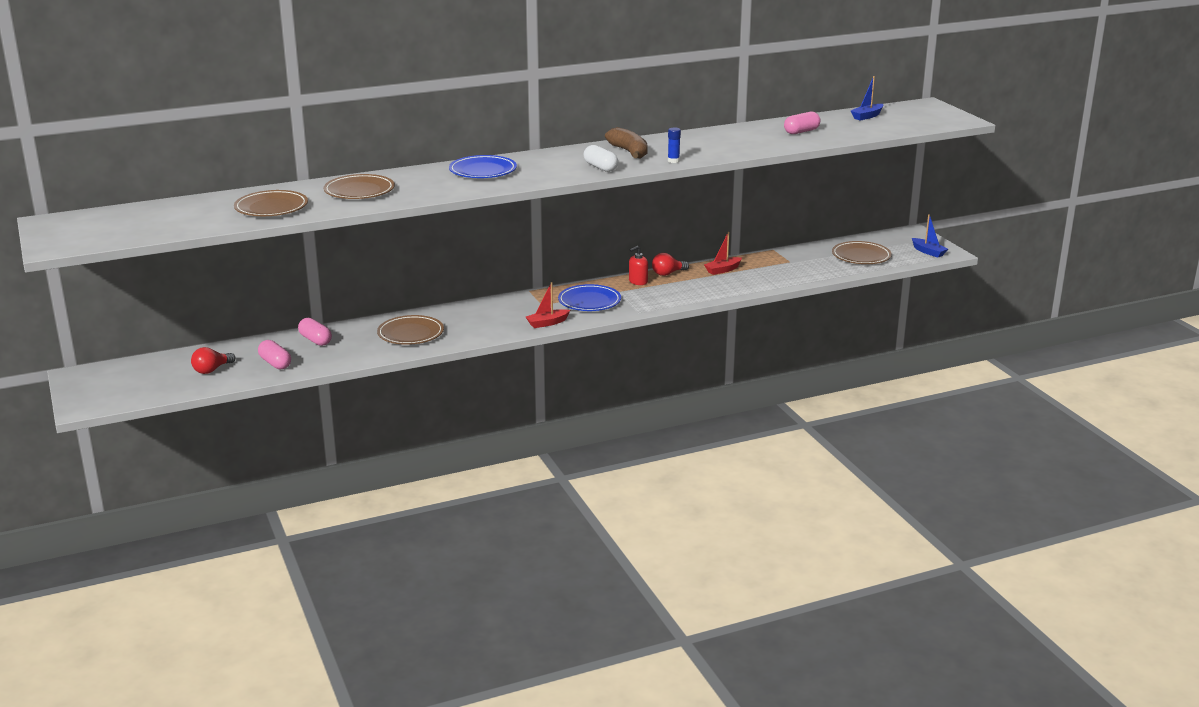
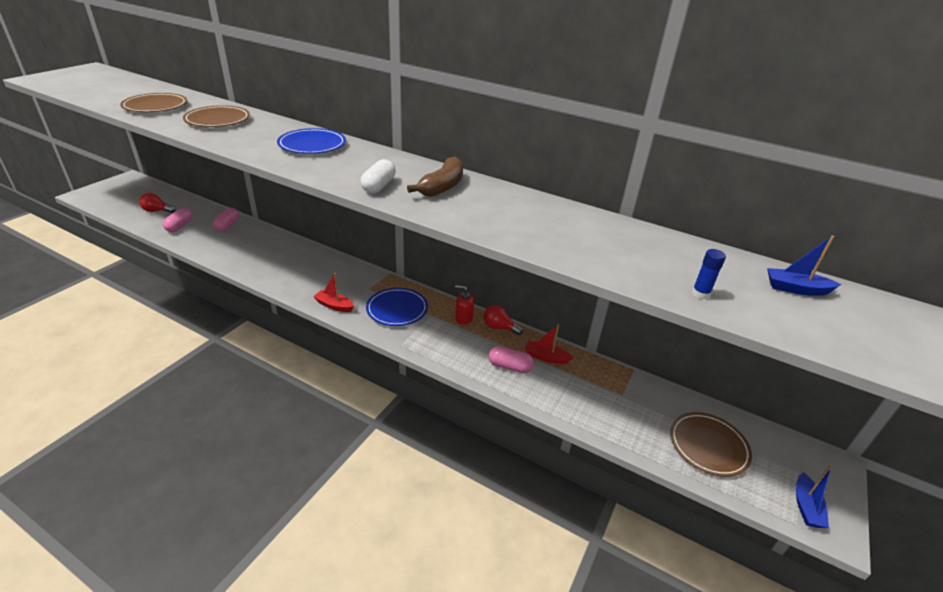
camera: 50 degrees right, 10 degrees up
(410, 333) = (265, 255): brown plate -> none
(673, 161) = (445, 214): blue glue stick -> blue glue stick (700, 294)
(801, 131) = (657, 260): pink capsule -> pink capsule (510, 367)

